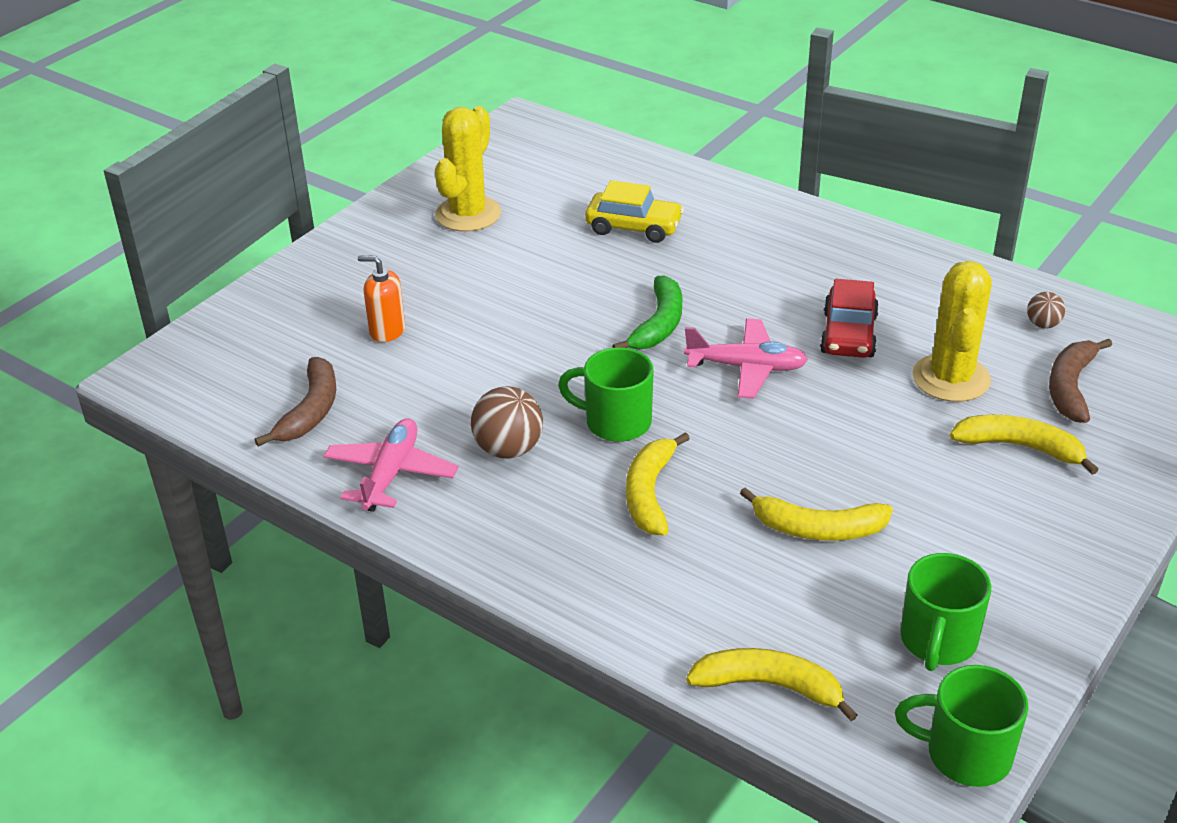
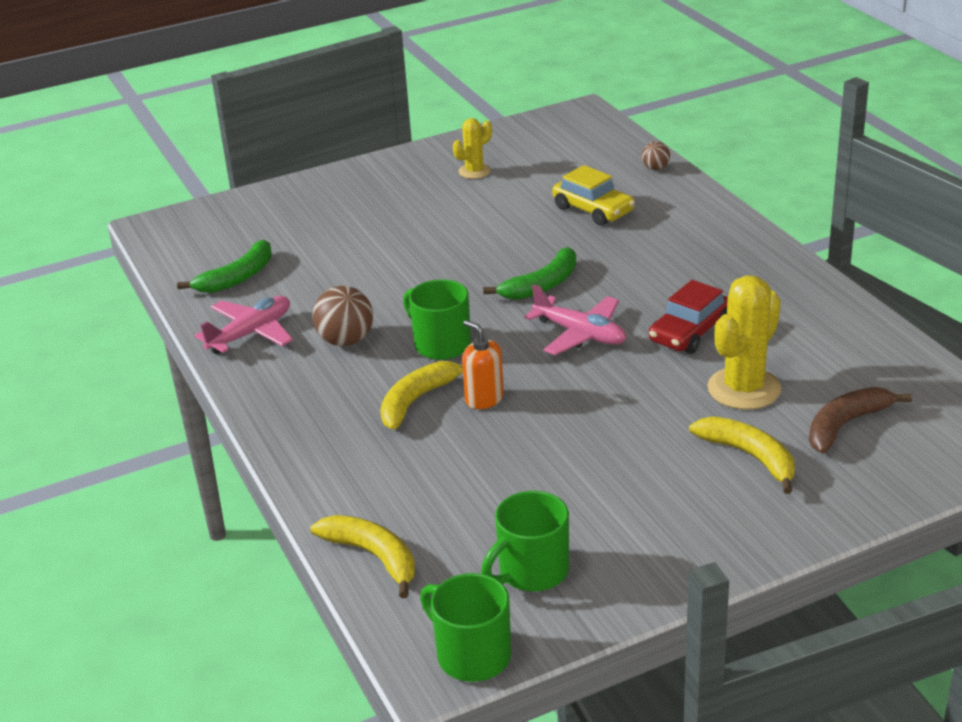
camera: 30 degrees right, 5 degrees down
(311, 411) = (238, 277): brown banana -> green banana
(387, 330) = (339, 238): orange soap dispenser -> orange soap dispenser (484, 399)
(468, 214) = (474, 171): yellow cactus -> yellow cactus, size x0.57
(818, 529) = (519, 464): yellow banana -> none
(1043, 324) = (872, 370): brown ball -> brown ball (655, 168)

